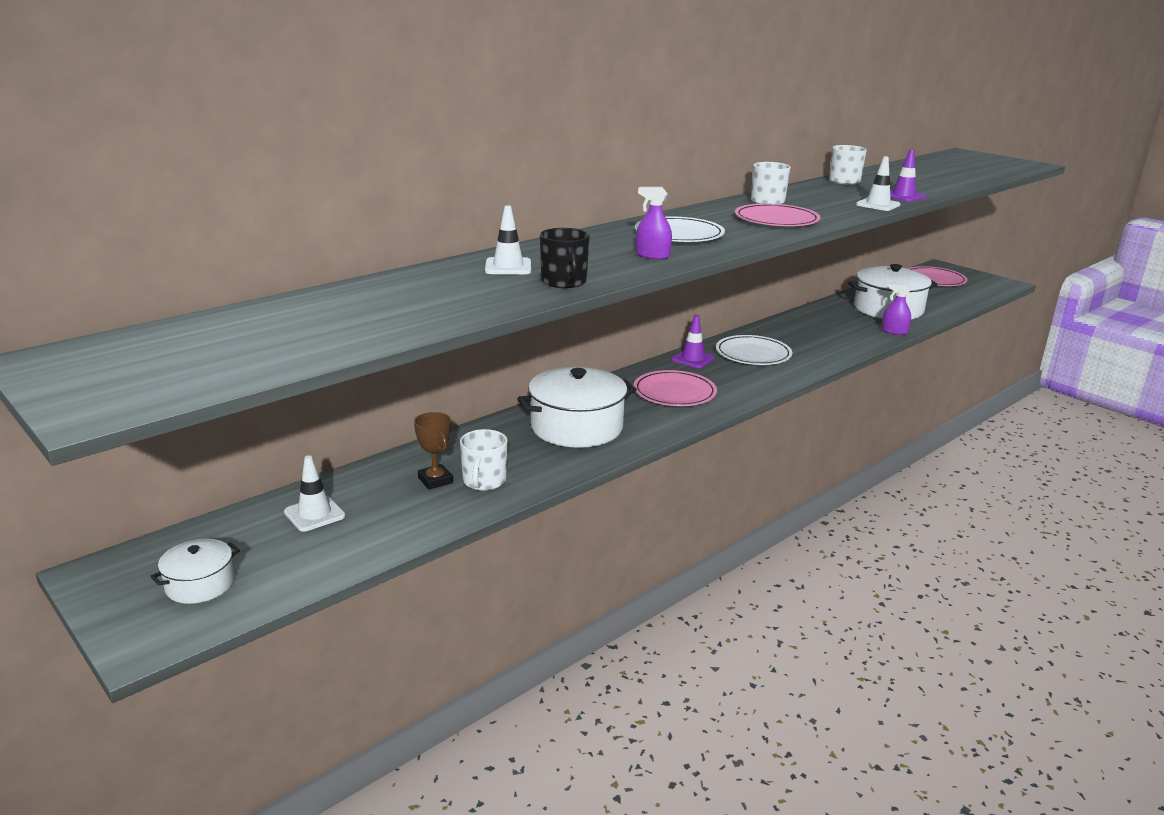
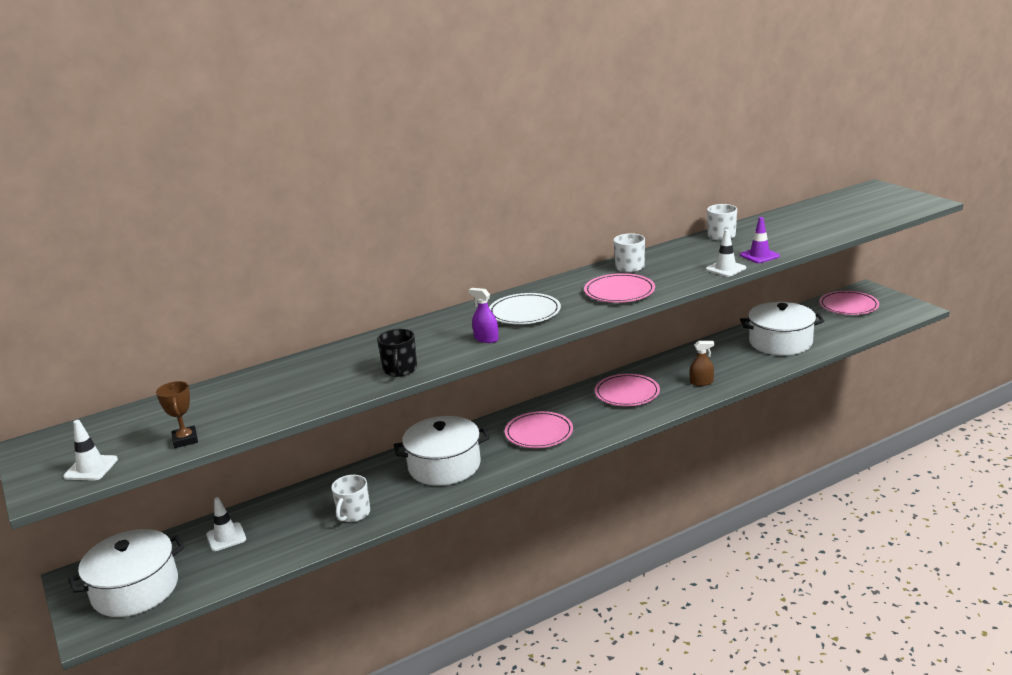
camera: 15 degrees right, 0 degrees up
(200, 584) = (135, 589): white pot -> white pot, size x1.91
(435, 480) = (319, 512): brown trophy -> brown trophy (185, 440)
(508, 267) = (369, 353): white traffic cone -> white traffic cone (91, 468)
(692, 359) = (572, 398): purple traffic cone -> none
(753, 354) = (627, 393): white plate -> pink plate
(829, 344) = (701, 382): none -> brown spray bottle
(894, 331) = (770, 368): purple spray bottle -> none

